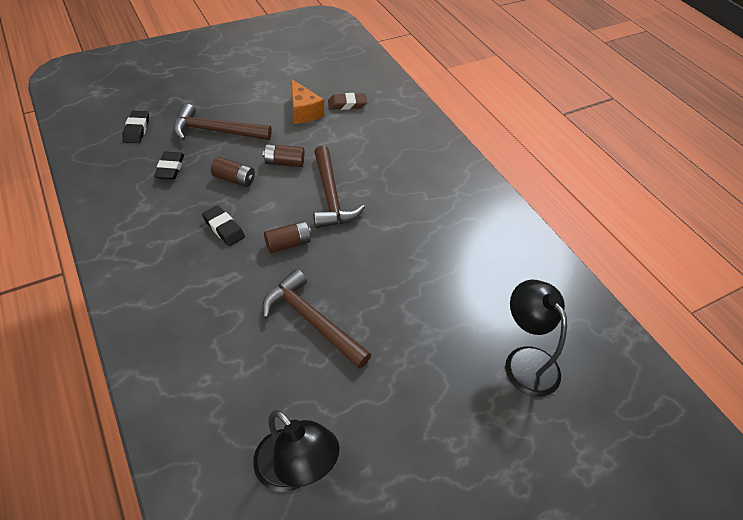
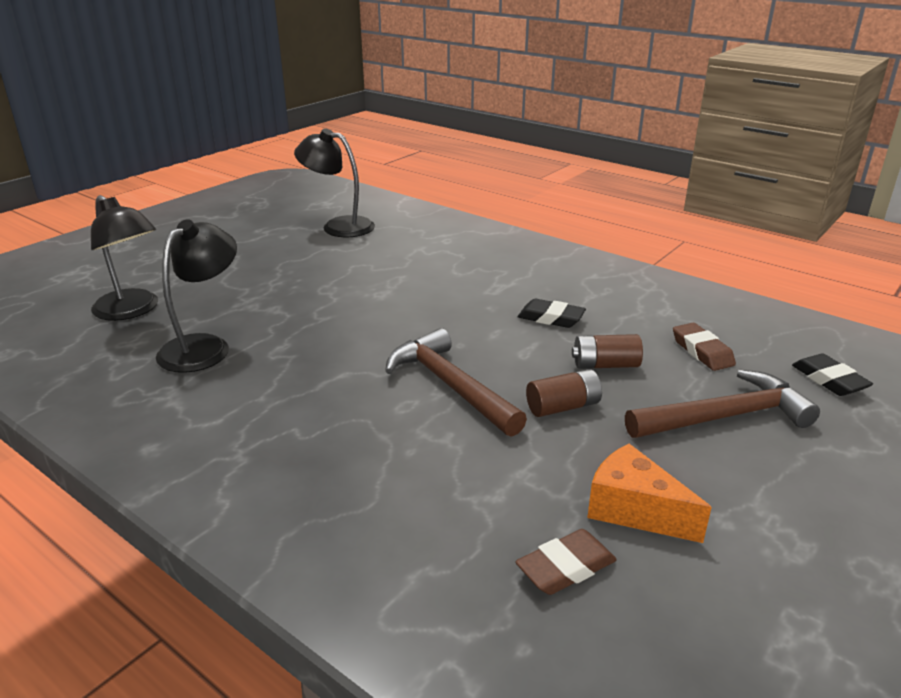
camera: 160 degrees right, 20 degrees down
(170, 168) = (702, 351): black eraser -> brown eraser
(288, 244) = (461, 326): brown battery -> none
(312, 321) = (382, 283): brown hammer -> none
(469, 288) = (204, 347): none -> black lamp

